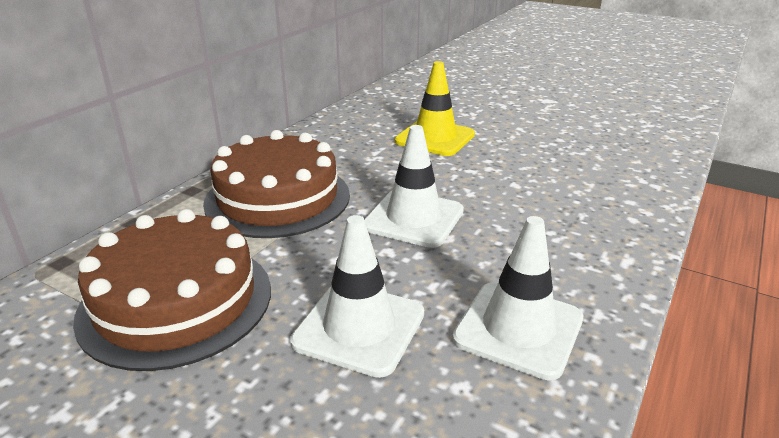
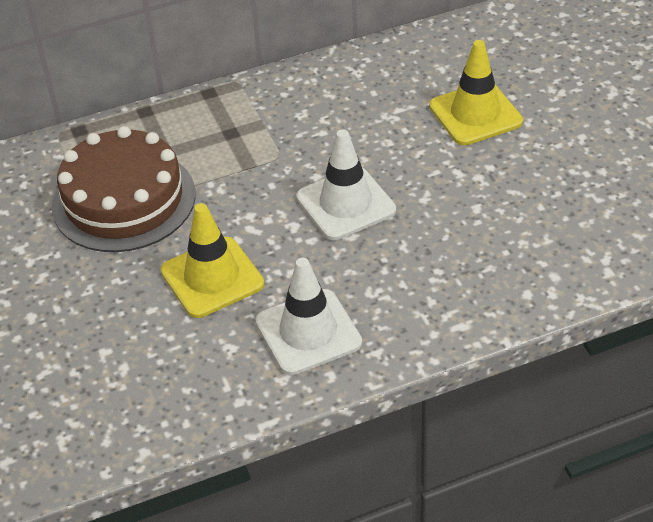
camera: 40 degrees right, 15 degrees up
(278, 198) = (264, 132): brown cake -> none
(359, 328) = (212, 277): white traffic cone -> yellow traffic cone

